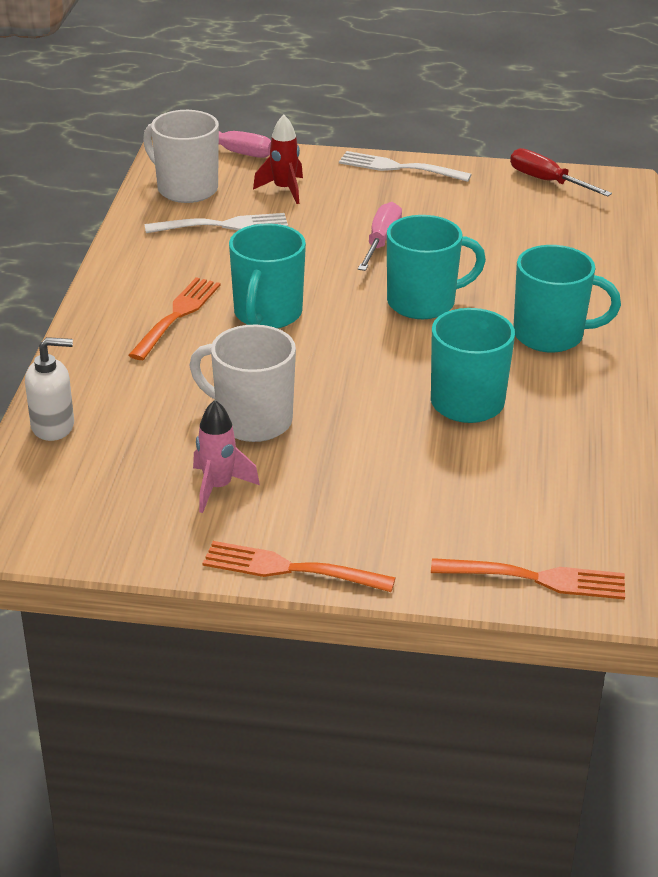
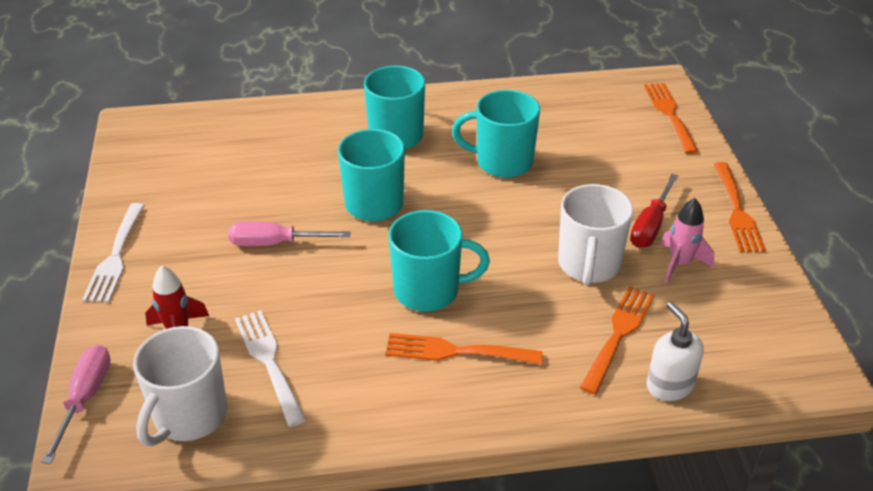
camera: 105 degrees left, 5 degrees up
(138, 413) = (618, 335): none -> orange fork
(547, 181) = (135, 161): red screwdriver -> red screwdriver (650, 226)

